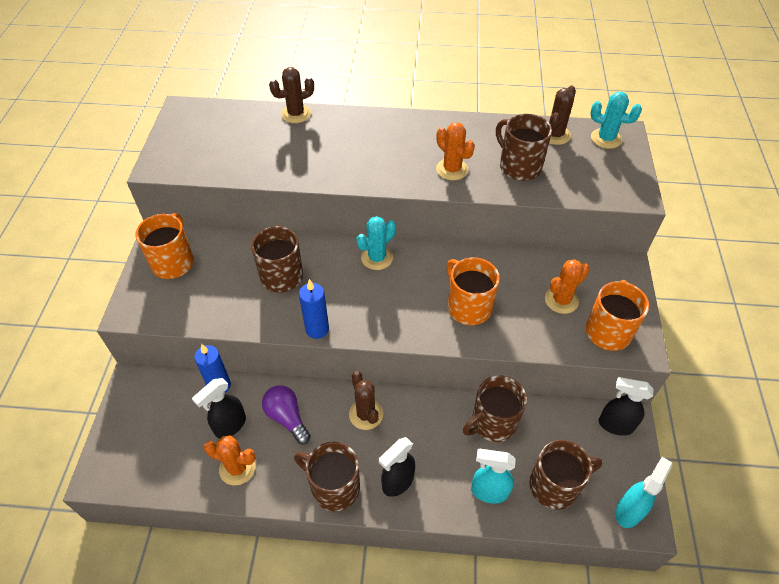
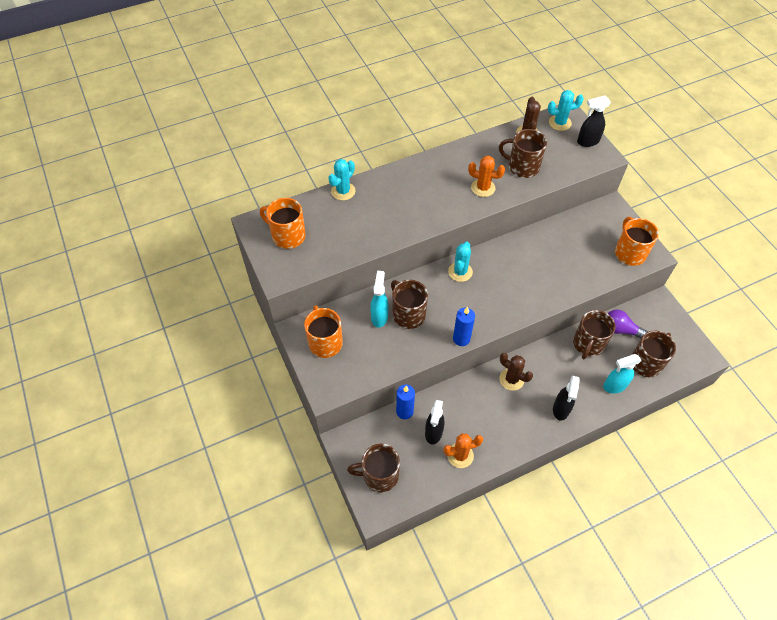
camera: 30 degrees left, 5 degrees up
(287, 418) = (465, 408): purple light bulb -> purple light bulb (620, 329)
(296, 114) = (343, 191): brown cactus -> turquoise cactus
(334, 487) = (527, 433): brown mug -> brown mug (379, 475)
(468, 307) = (541, 277): orange mug -> orange mug (287, 236)
(561, 300) = (591, 246): orange cactus -> none
(615, 425) = (654, 309): black spray bottle -> black spray bottle (587, 142)
(629, 511) = (692, 355): turquoise spray bottle -> turquoise spray bottle (379, 316)

